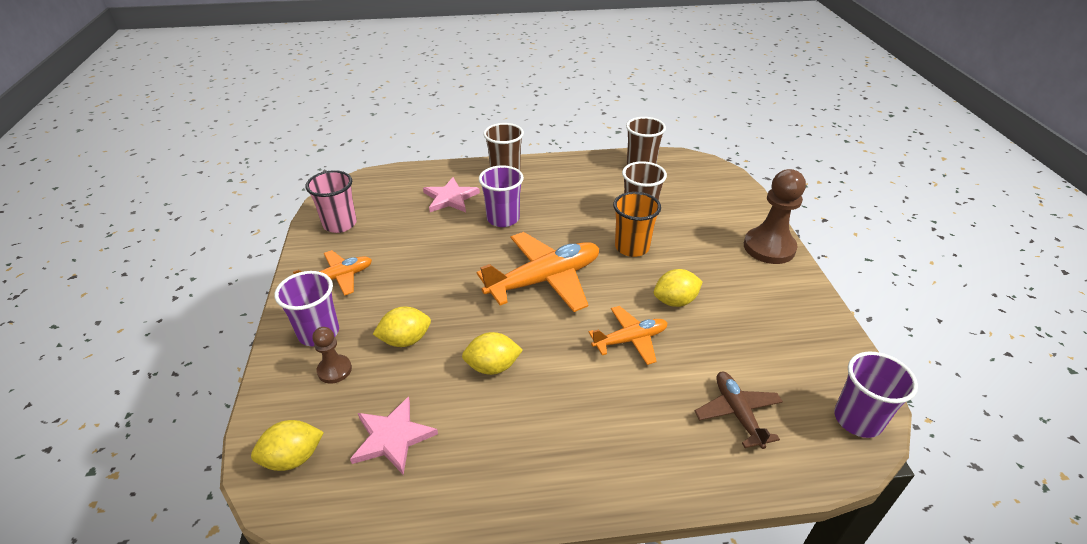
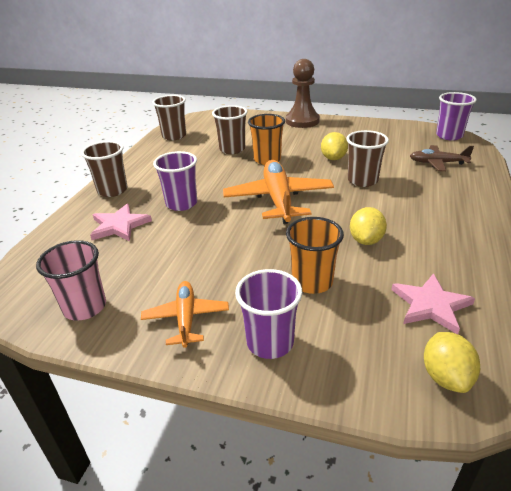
camera: 65 degrees left, 5 degrees down
(334, 370) = (333, 335): brown pawn -> none
(405, 340) = (312, 282): yellow lemon -> orange cup
(630, 340) = (362, 180): orange plane -> brown cup

